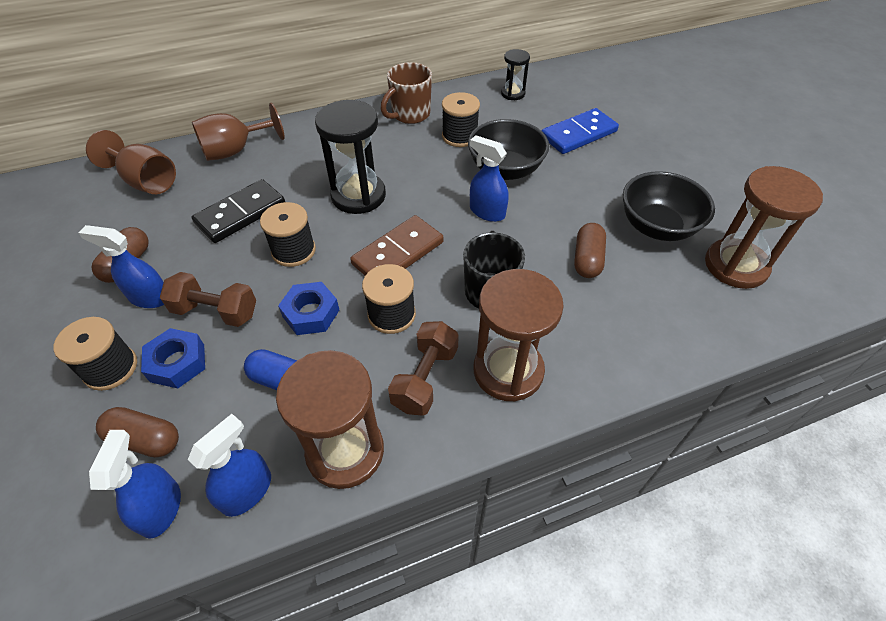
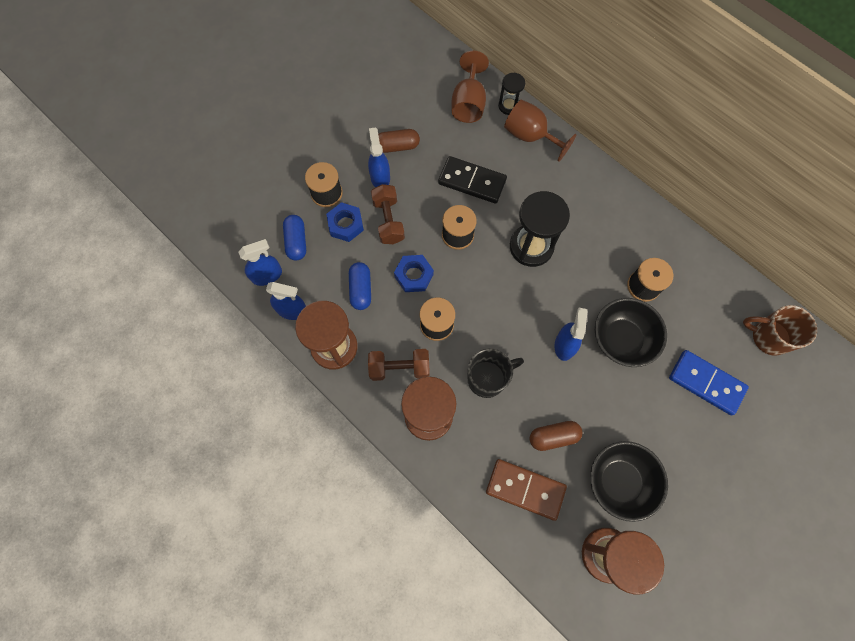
camera: 65 degrees right, 20 degrees up
(145, 439) = (296, 241): brown capsule -> blue capsule
(398, 253) = (490, 302): brown domino -> brown domino (525, 489)
(410, 114) = (648, 234): brown mug -> brown mug (768, 337)
(513, 93) = (733, 304): black hourglass -> black hourglass (509, 106)

